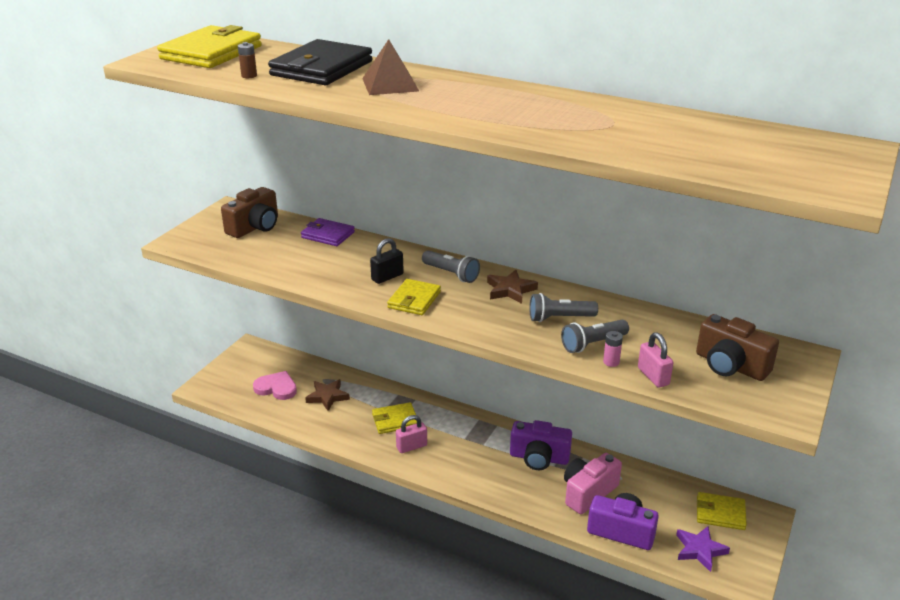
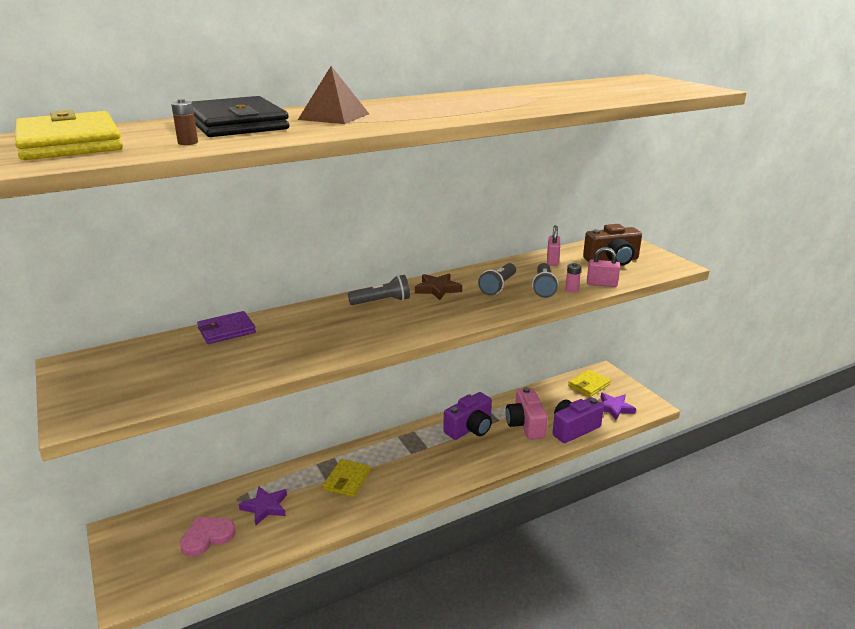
camera: 55 degrees left, 5 degrees down
(255, 227) = (139, 362): brown camera -> none
(327, 396) = (265, 507): brown star -> purple star
(387, 277) = (345, 327): black padlock -> none
(411, 446) = (390, 485): pink padlock -> pink padlock (552, 260)
(414, 300) = (398, 328): yellow wallet -> none

